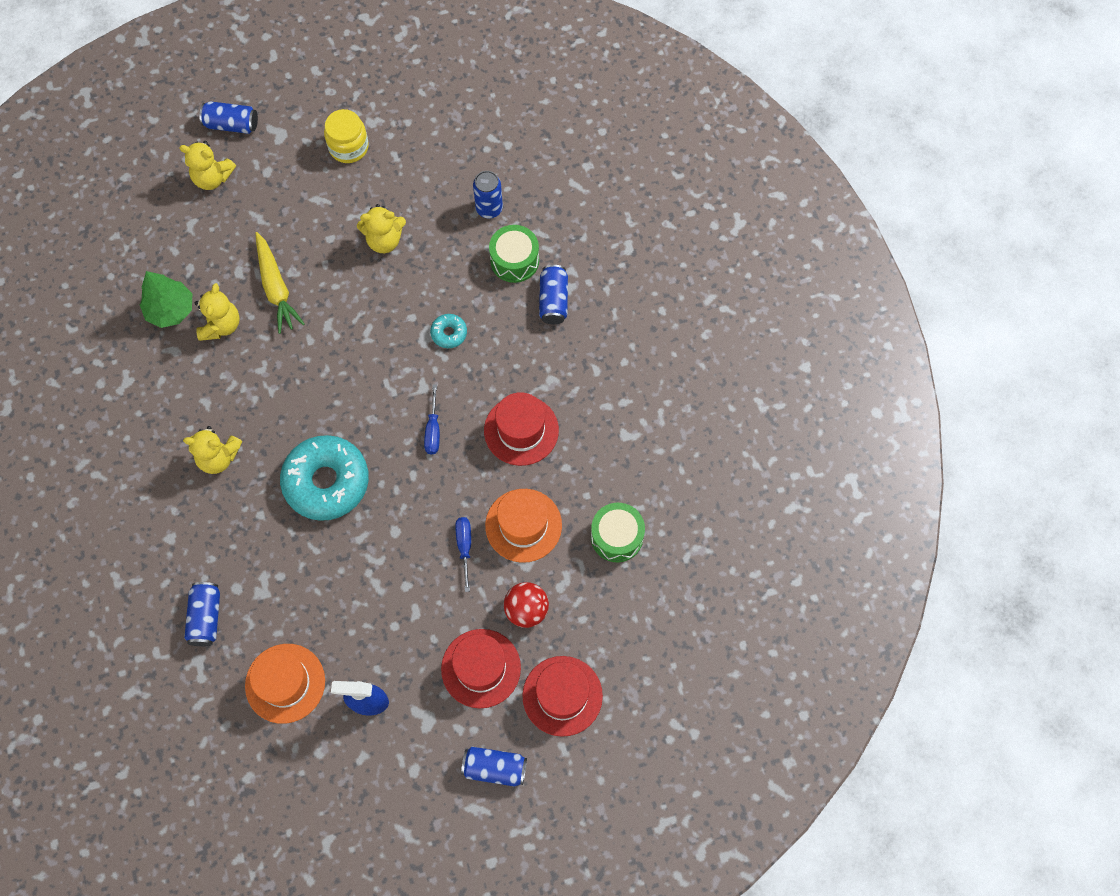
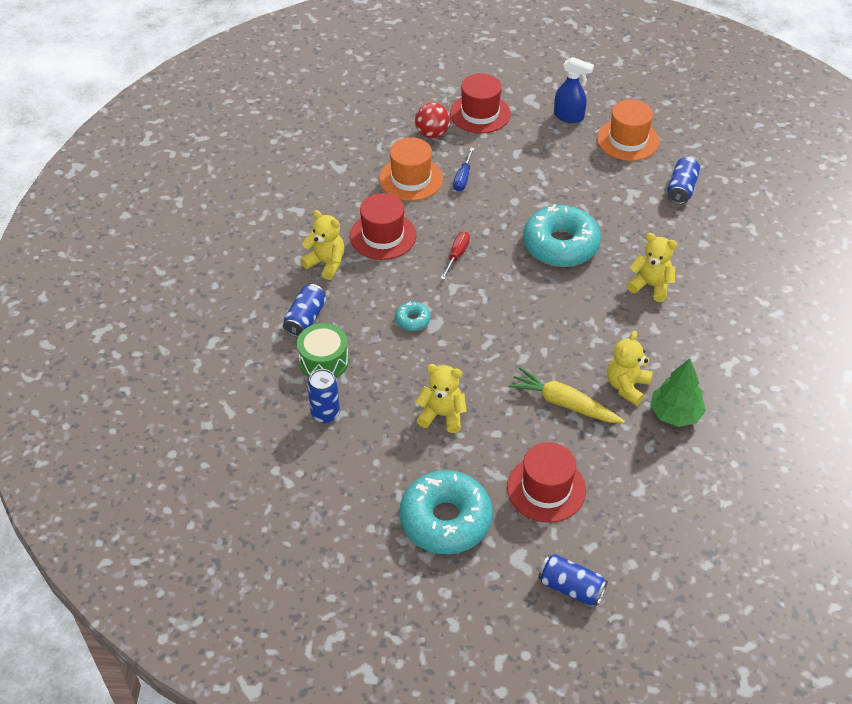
camera: 160 degrees left, 20 degrees down
(212, 178) = (606, 532): yellow teddy bear -> yellow teddy bear (326, 263)
(276, 288) = (564, 403): yellow carrot -> yellow carrot turned 60 degrees counterclockwise
(348, 147) = (445, 520): yellow jar -> turquoise donut
(433, 430) = (457, 255): blue screwdriver -> red screwdriver
(494, 768) = (492, 67): blue can -> none
(562, 696) = (429, 87): red hat -> red hat (546, 489)
(616, 536) = (343, 155): green drum -> none

